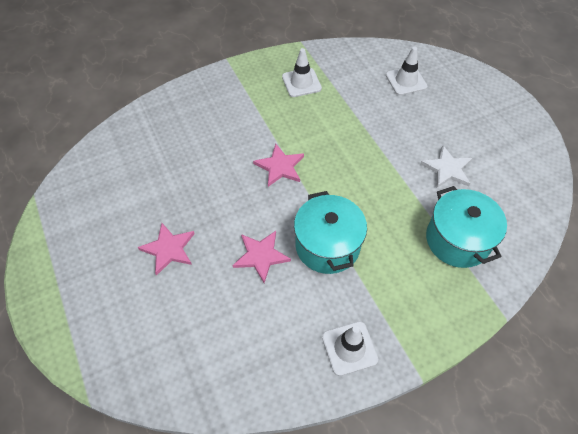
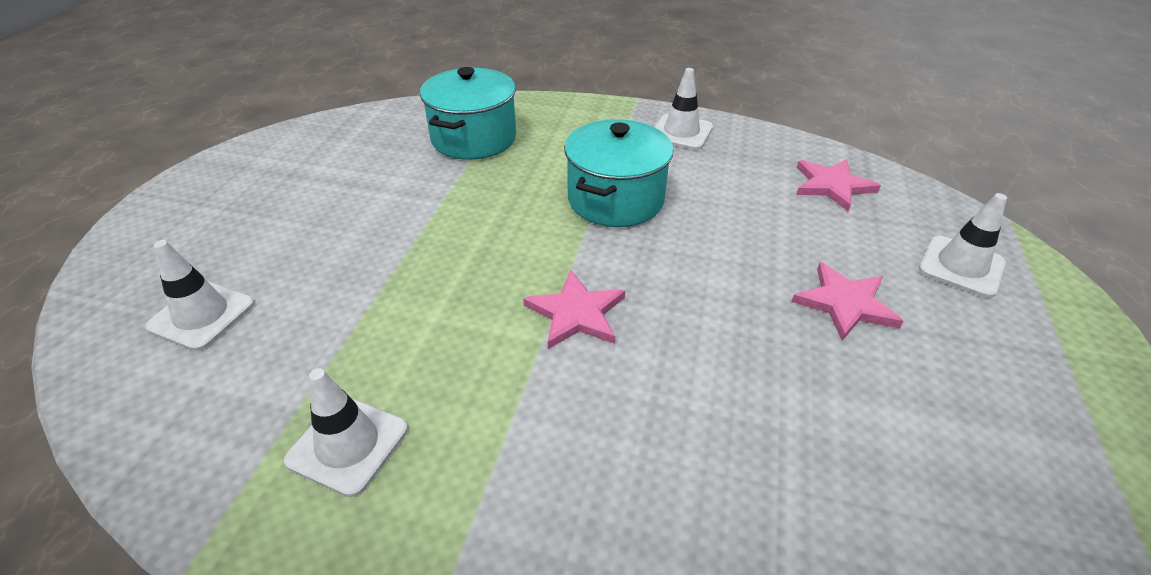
camera: 140 degrees left, 15 degrees down
(115, 321) = (961, 266): none -> white traffic cone
(261, 256) = (710, 231): pink star -> pink star (832, 186)
(447, 169) = (374, 187): white star -> none

